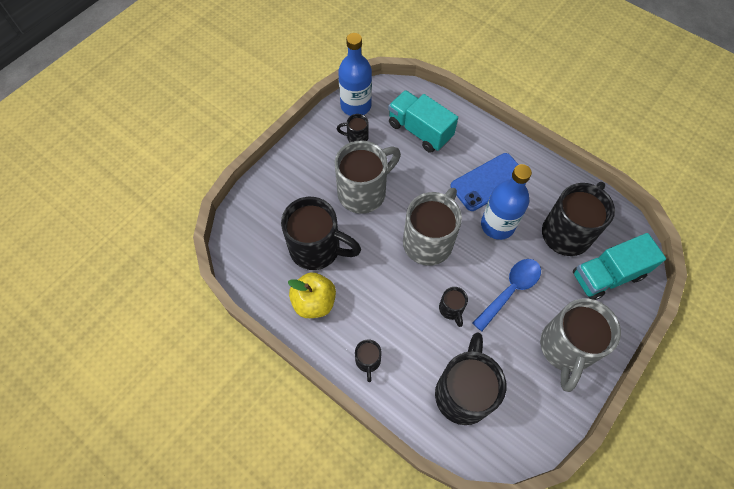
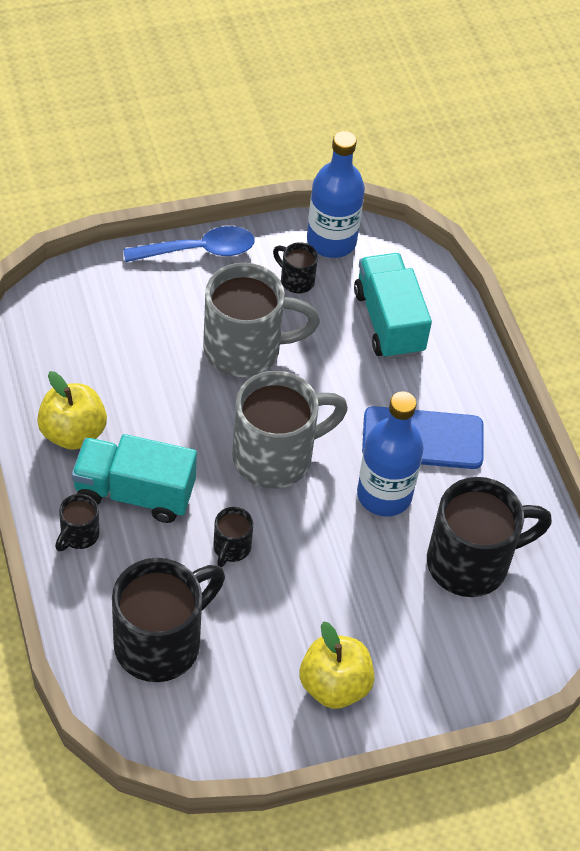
camera: 30 degrees right, 10 degrees down
(317, 249) = (129, 378): black mug -> none
(510, 290) = (327, 577): blue spoon -> blue spoon (199, 251)
(566, 349) = (334, 685): grey mug -> yellow apple
(607, 275) = (475, 645): turquoise truck -> turquoise truck (134, 493)

